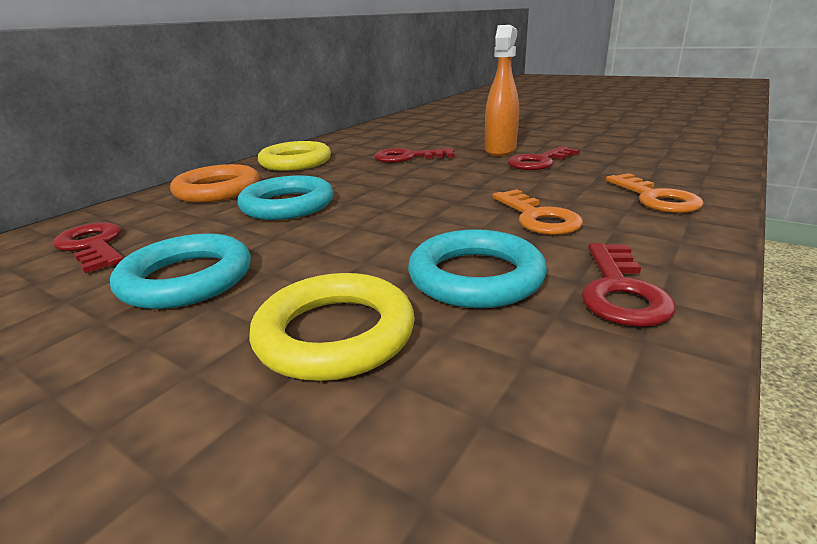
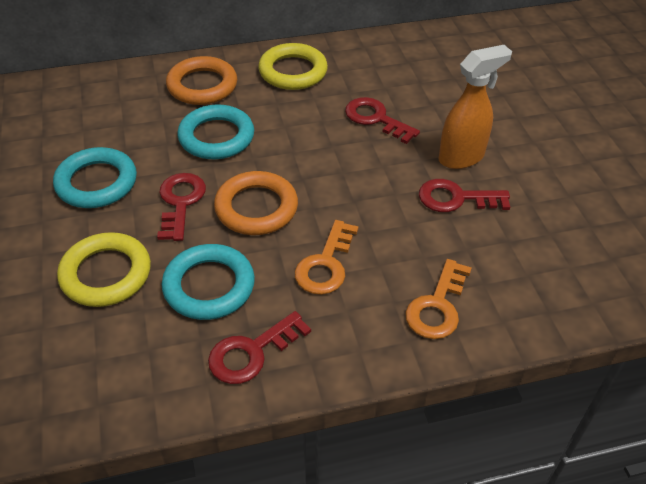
camera: 40 degrees right, 20 degrees up
(93, 246) = (88, 115): red key -> red key (180, 202)
(410, 219) = (256, 208): none -> orange ring

